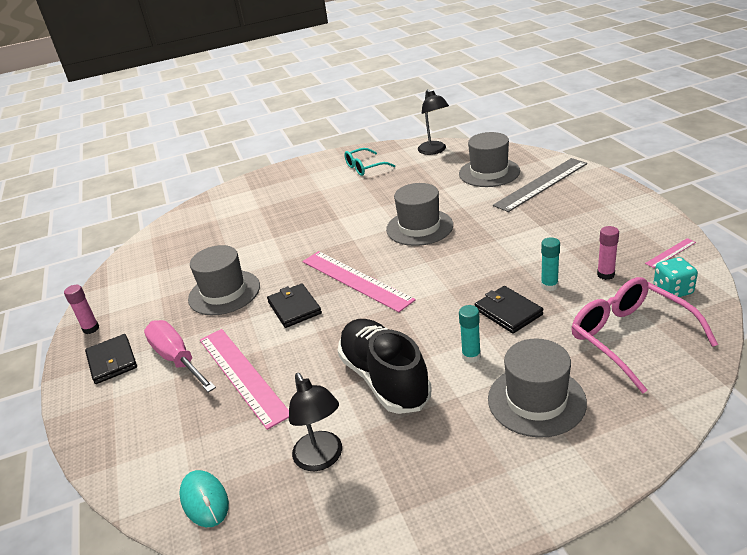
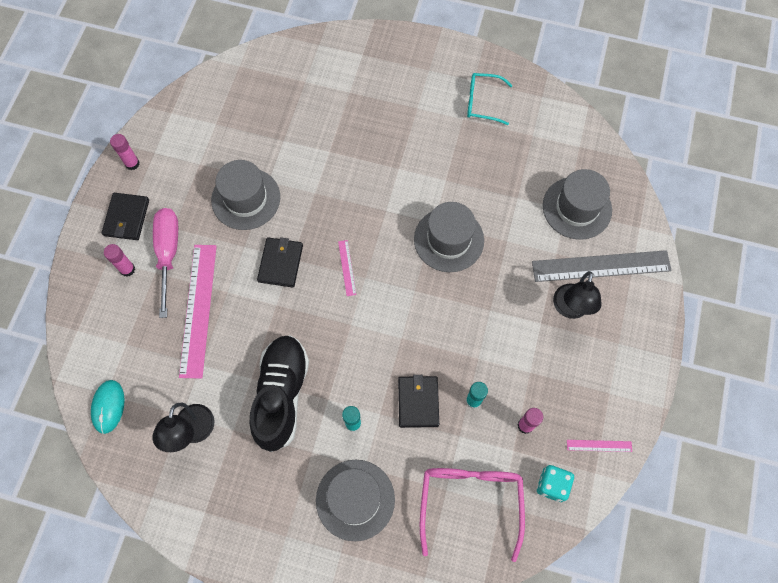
camera: 30 degrees right, 35 degrees up
(141, 391) = (127, 269): none -> pink glue stick
(356, 280) = (347, 267): pink ruler -> pink ruler, size x0.43
(434, 151) = (565, 127): black lamp -> black lamp (570, 309)

